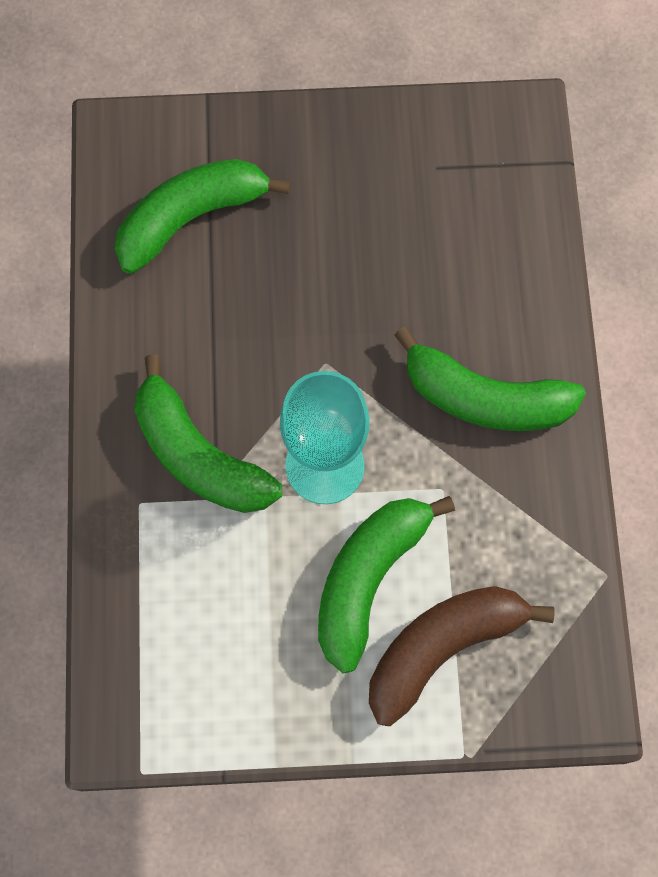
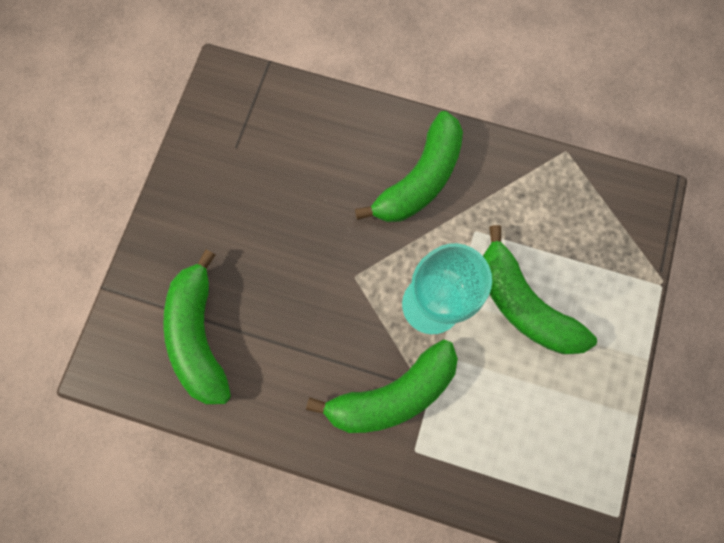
camera: 70 degrees left, 5 degrees up
(442, 648) = (585, 272): brown banana -> none

